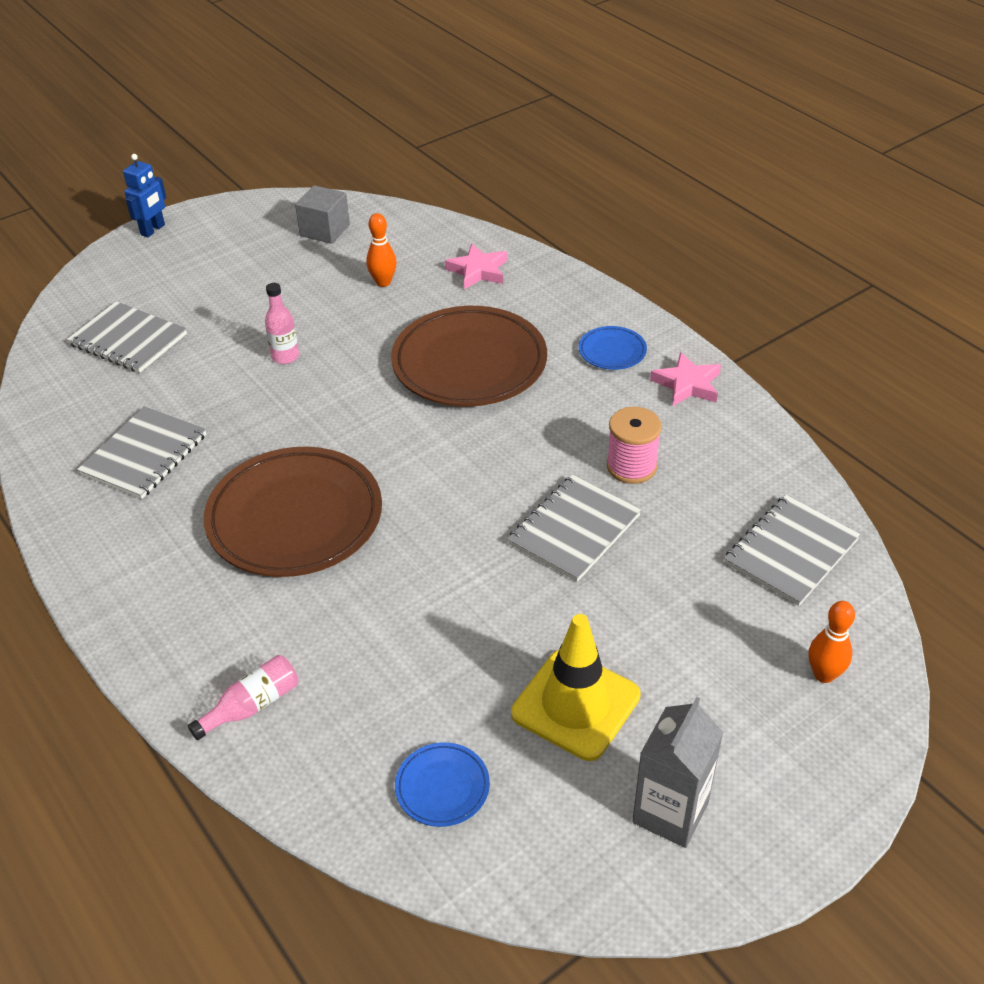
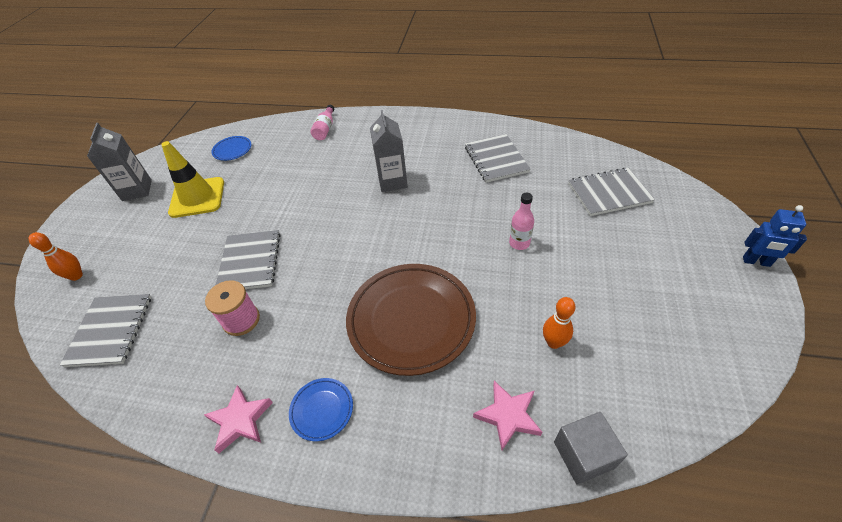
camera: 140 degrees right, 5 degrees up
(153, 230) = (756, 262): blue robot -> blue robot turned 60 degrees counterclockwise
(295, 518) = (392, 181): brown plate -> grey carton
(325, 230) = (671, 359): grey cube -> grey cube (583, 454)

